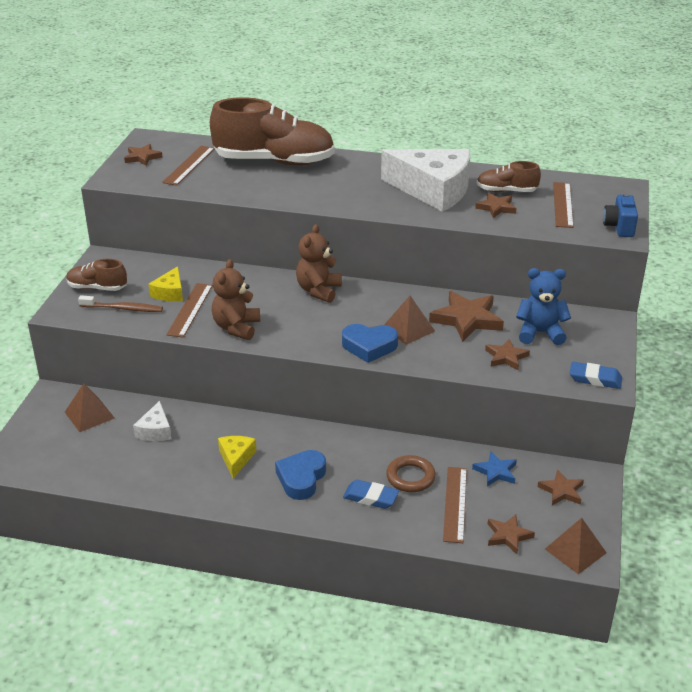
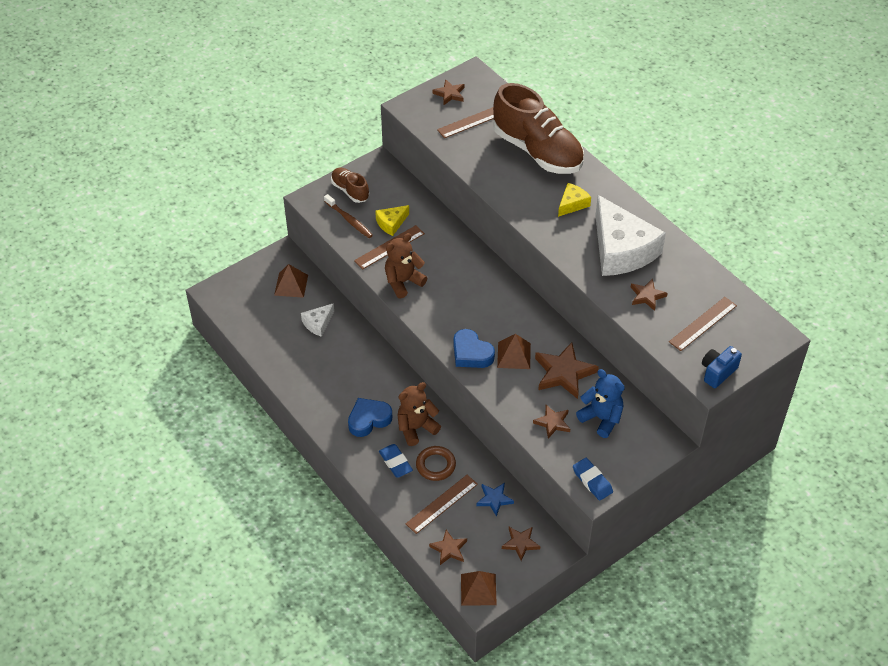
camera: 40 degrees right, 15 degrees up
(236, 458) = (345, 378): yellow cheese -> yellow cheese (572, 204)
(318, 291) = (490, 282): brown teddy bear -> brown teddy bear (416, 428)
(506, 191) = (676, 284): brown shoe -> none

